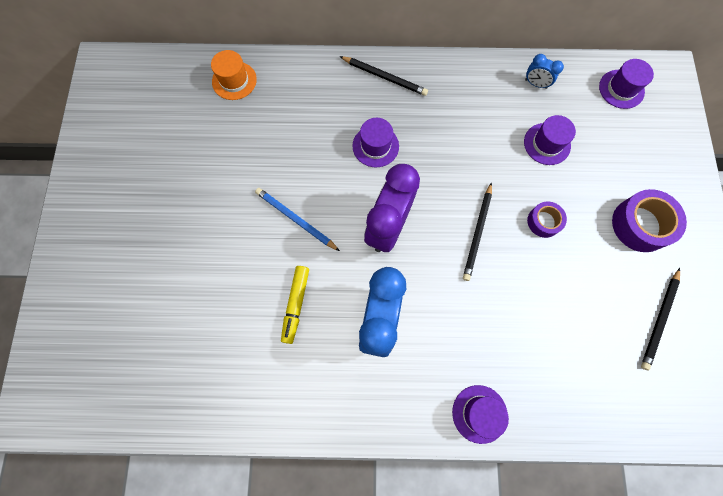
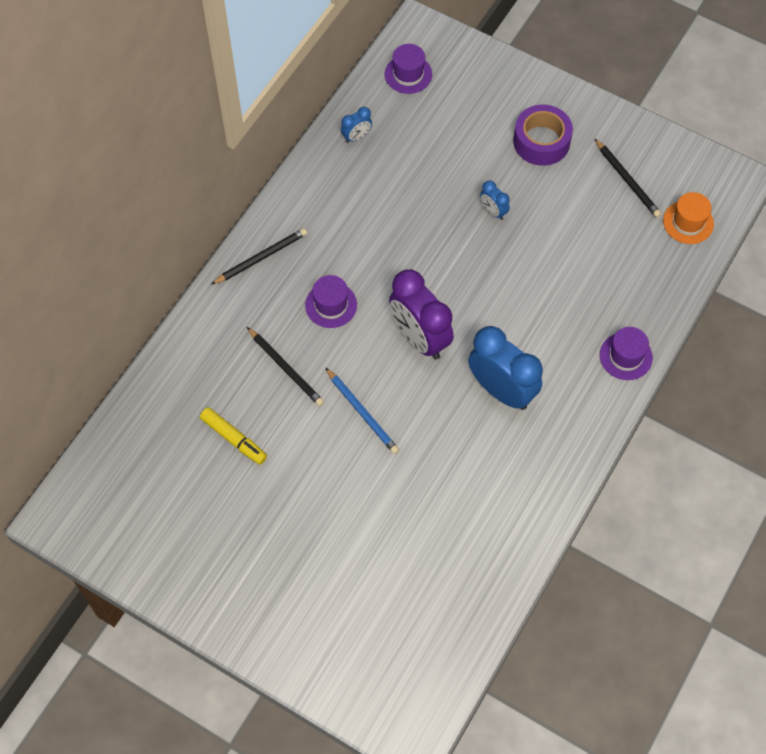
camera: 60 degrees left, 10 degrees down
(234, 80) = (169, 396): orange hat -> orange hat (688, 222)
(295, 219) = (362, 412): blue pencil -> blue pencil turned 105 degrees counterclockwise
(296, 304) = (446, 452): yellow marker -> yellow marker (233, 438)
(477, 233) = (471, 269): black pencil -> black pencil (286, 368)
(543, 221) = (493, 211): purple tape -> blue clock
(547, 144) = (422, 164): purple hat -> none

